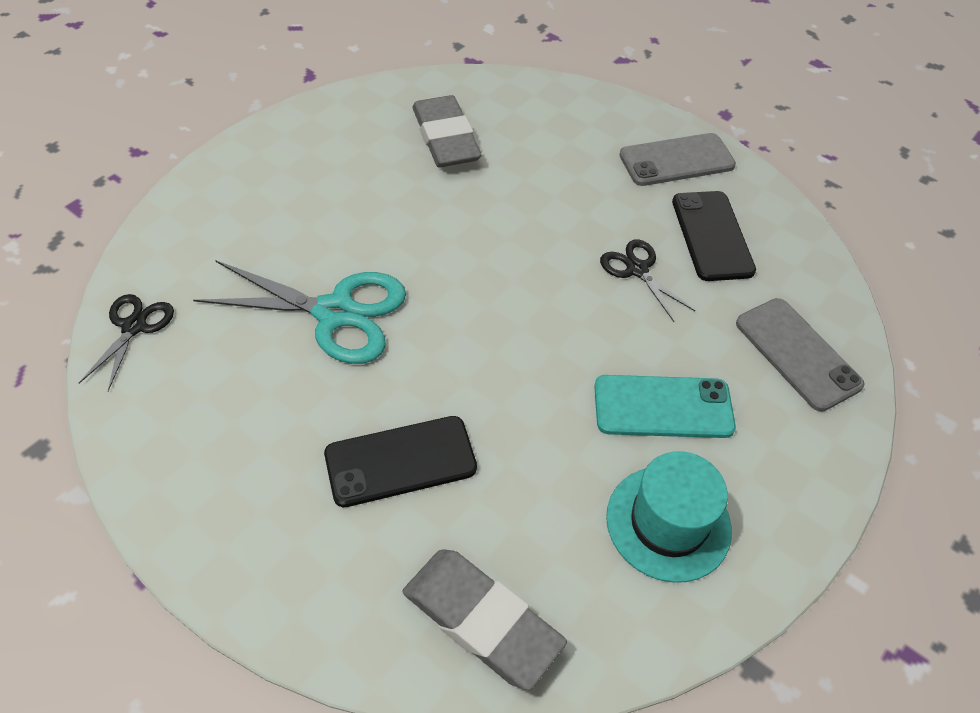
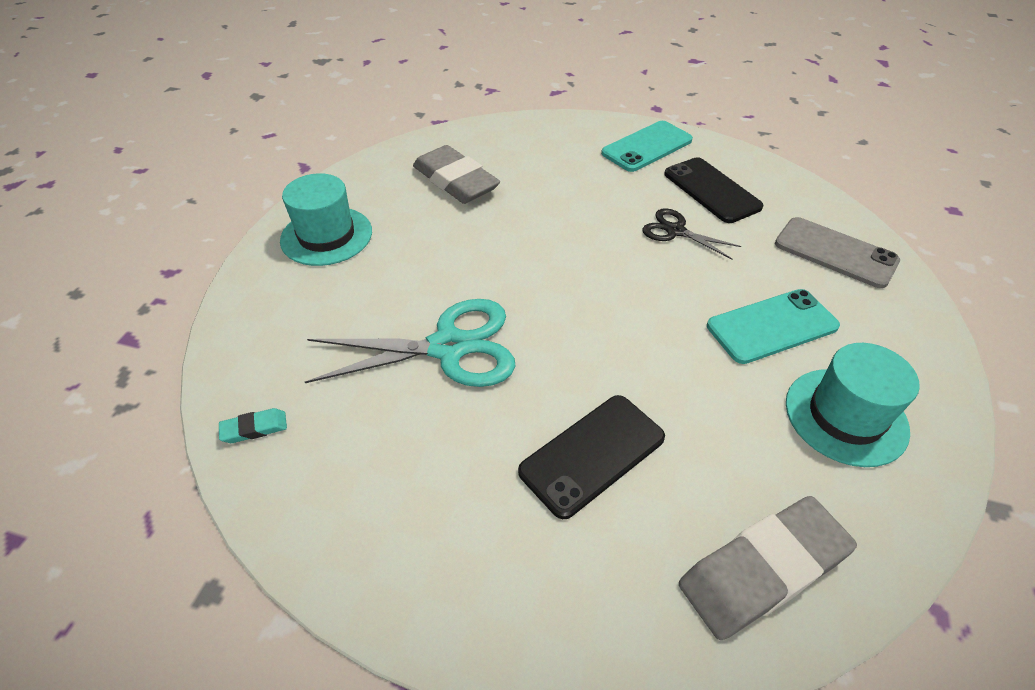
camera: 20 degrees left, 5 degrees down
(134, 327) = (254, 428): black scissors -> turquoise eraser
(289, 160) = (326, 236): none -> turquoise hat
(481, 621) = (763, 570): grey eraser -> grey eraser turned 45 degrees counterclockwise
(676, 160) = (647, 147): grey phone -> turquoise phone

